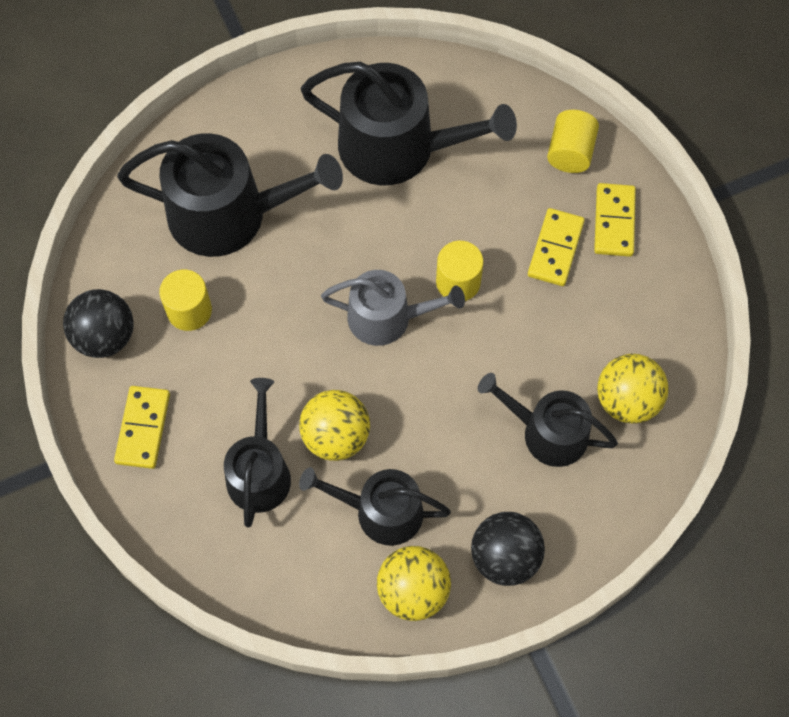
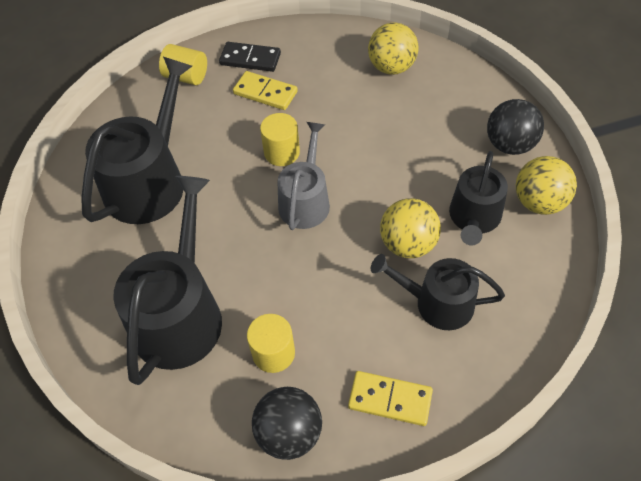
camera: 80 degrees left, 10 degrees down
(547, 432) = (413, 112): black watering can -> none
(614, 222) = (250, 59): yellow domino -> black domino

